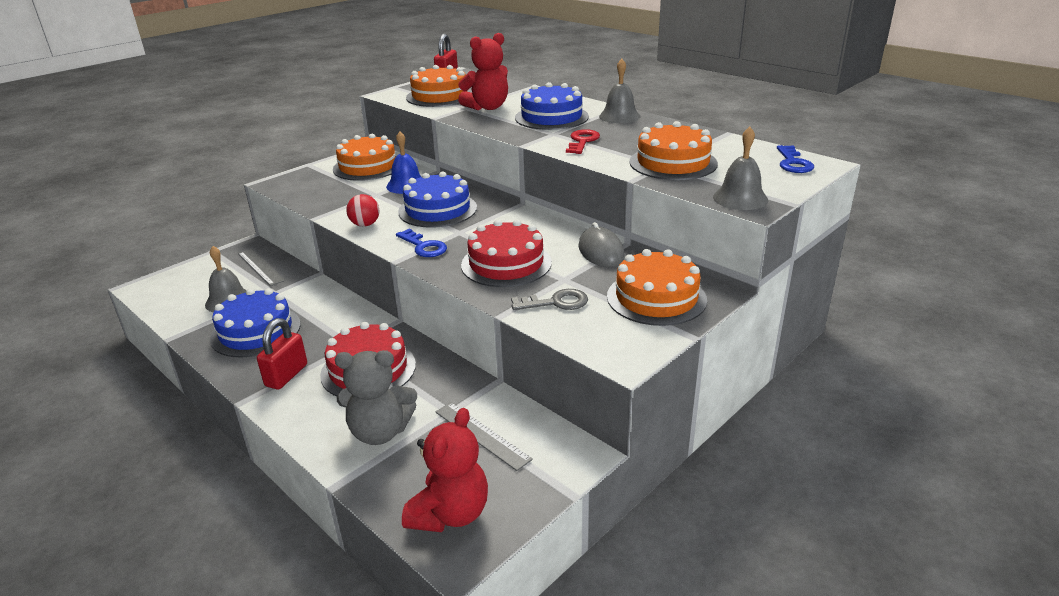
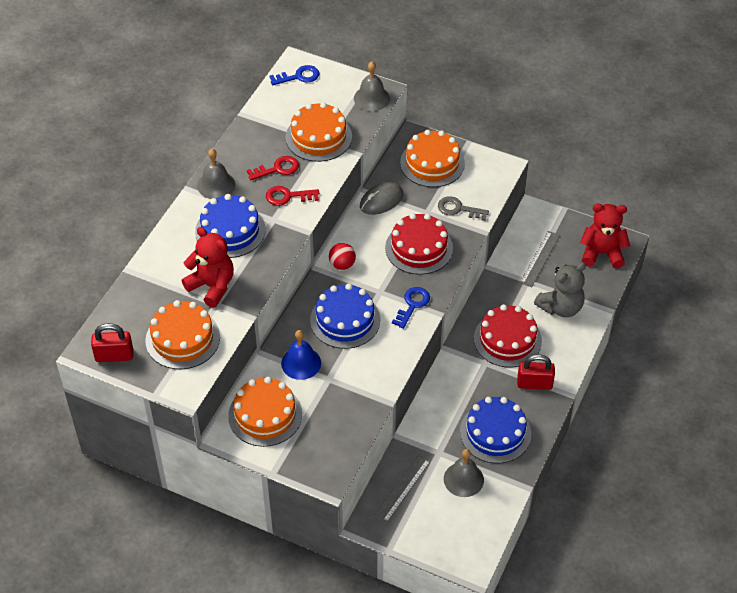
camera: 110 degrees left, 20 degrees up
(365, 225) = (390, 359): red ball -> red ball (342, 264)
(380, 432) = (561, 307): grey teddy bear -> grey teddy bear turned 75 degrees clockwise
(556, 302) = (458, 209): grey key -> grey key turned 45 degrees counterclockwise
(628, 140) = (277, 169): none -> red key

